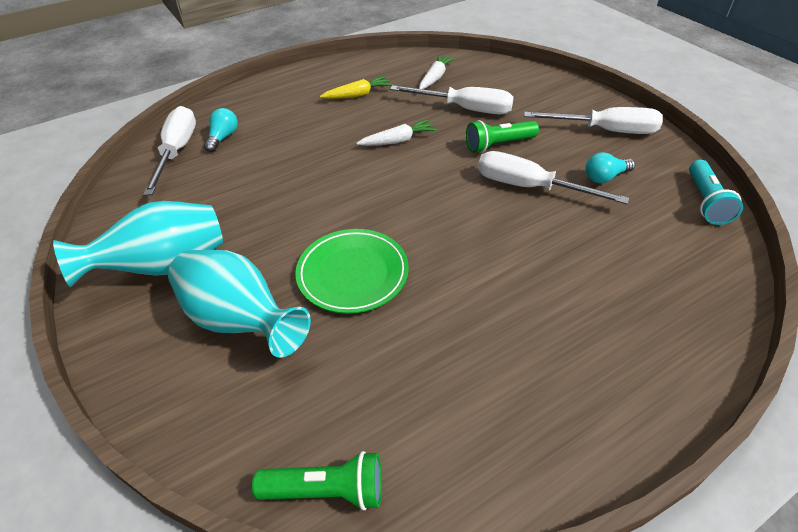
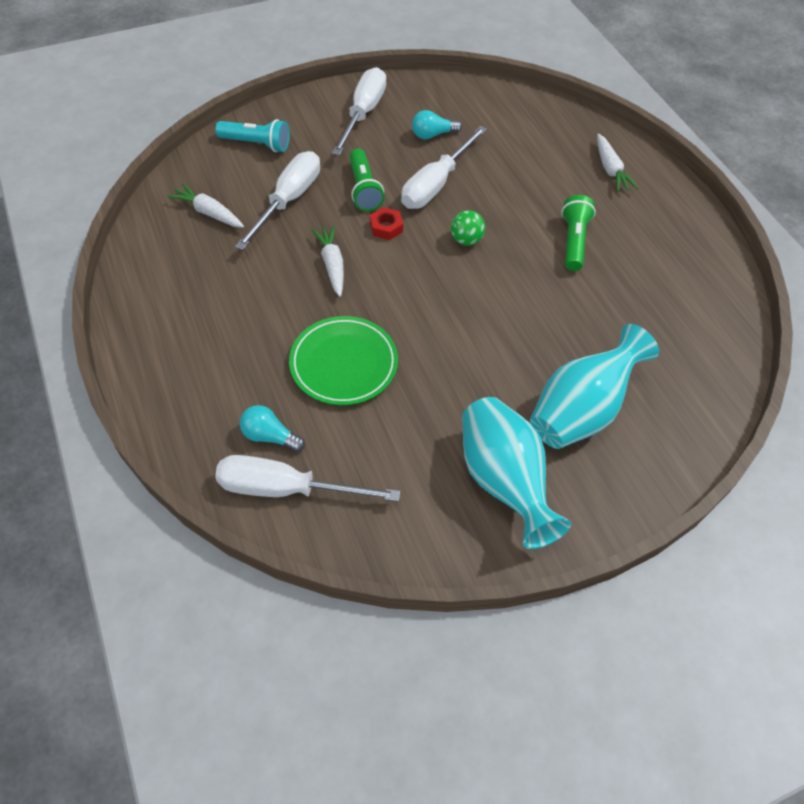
camera: 85 degrees left, 10 degrees up
(327, 490) = (732, 356): green flashlight -> green flashlight (573, 241)
(352, 274) = (531, 324): green plate -> green plate (344, 363)
(358, 95) = (218, 289): yellow carrot -> none
(454, 163) = (386, 227): none -> red nut
(457, 216) = (466, 240): none -> green ball
(605, 177) = (433, 134): turquoise light bulb -> turquoise light bulb turned 90 degrees clockwise
(644, 338) = (610, 169): none -> white carrot
(705, 202) = (477, 91): turquoise flashlight -> turquoise flashlight (257, 144)

